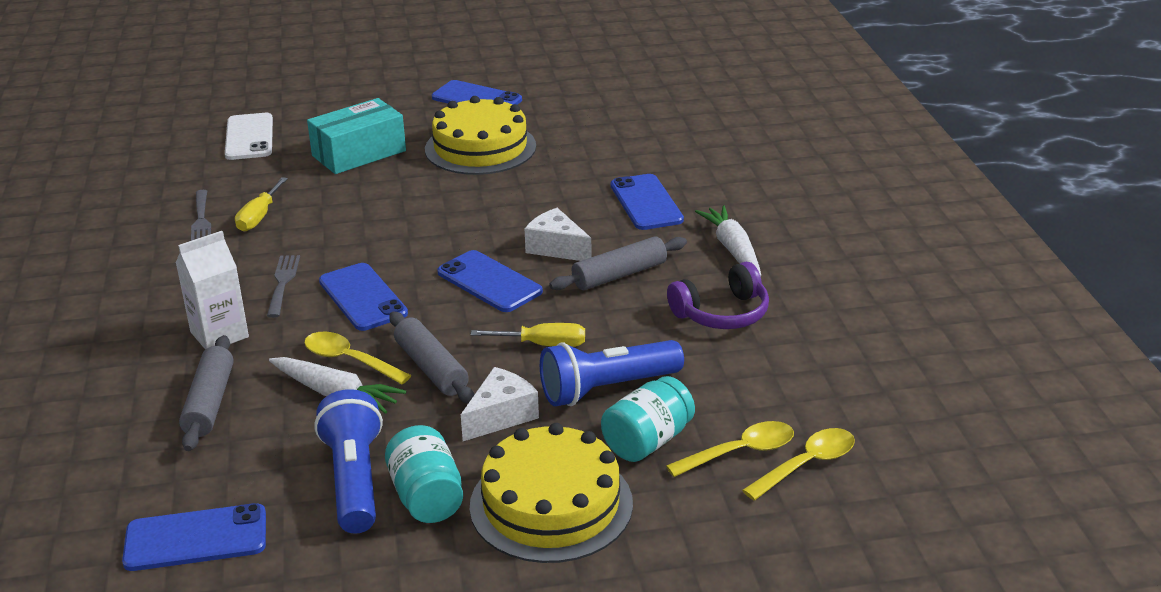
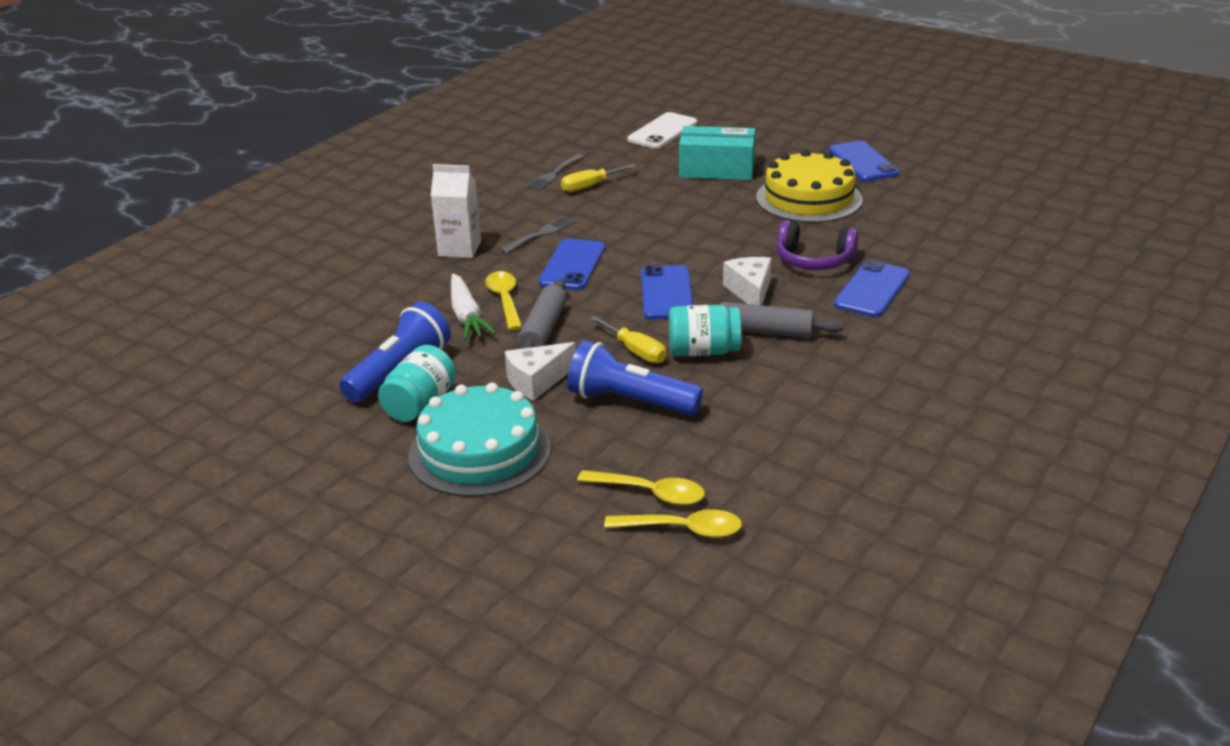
camera: 45 degrees right, 0 degrees up
(196, 538) = (279, 357): blue phone -> none
(210, 403) = (396, 286): grey rolling pin -> none
(501, 416) = (537, 381): white cheese -> white cheese turned 150 degrees clockwise
(551, 504) = (479, 451): yellow cake -> turquoise cake
(647, 441) = (600, 449): turquoise jar -> turquoise jar (703, 351)
(722, 313) = (797, 395): purple headphones -> purple headphones (814, 260)
(732, 249) = (885, 354): white carrot -> none

